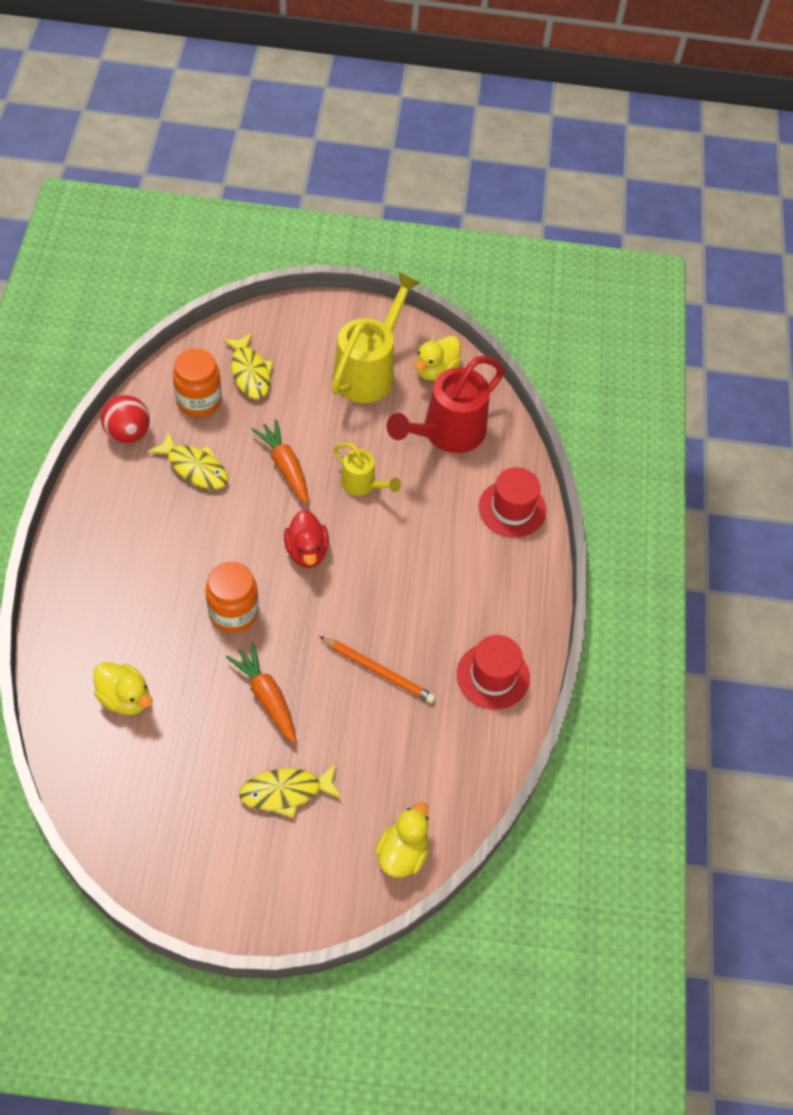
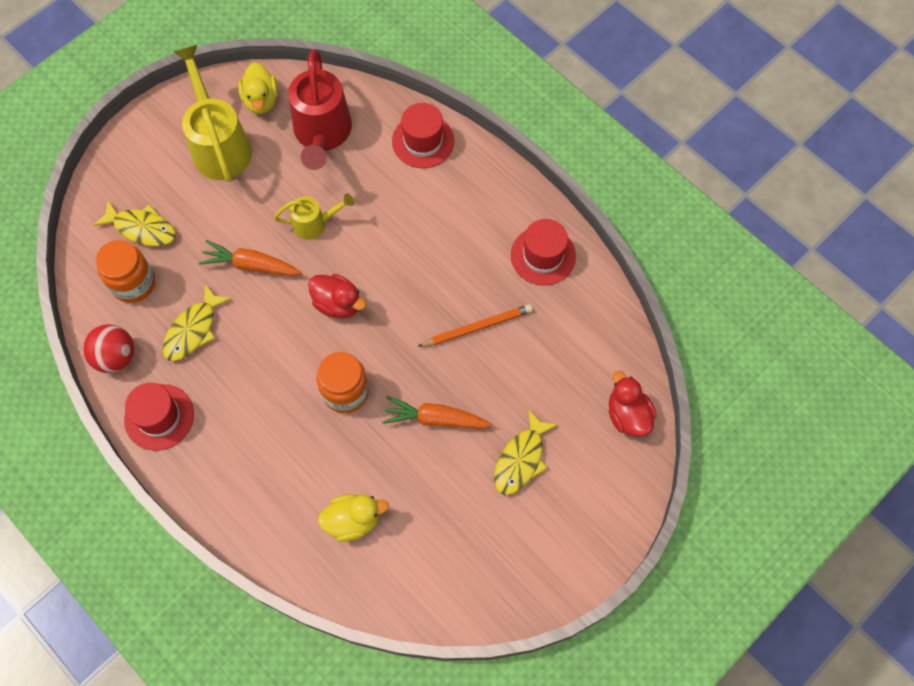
camera: 45 degrees left, 10 degrees up
(102, 497) = (159, 417): none -> red hat
(195, 467) = (193, 330): yellow fish -> yellow fish turned 135 degrees clockwise
(402, 853) = (627, 415): yellow duck -> red duck

